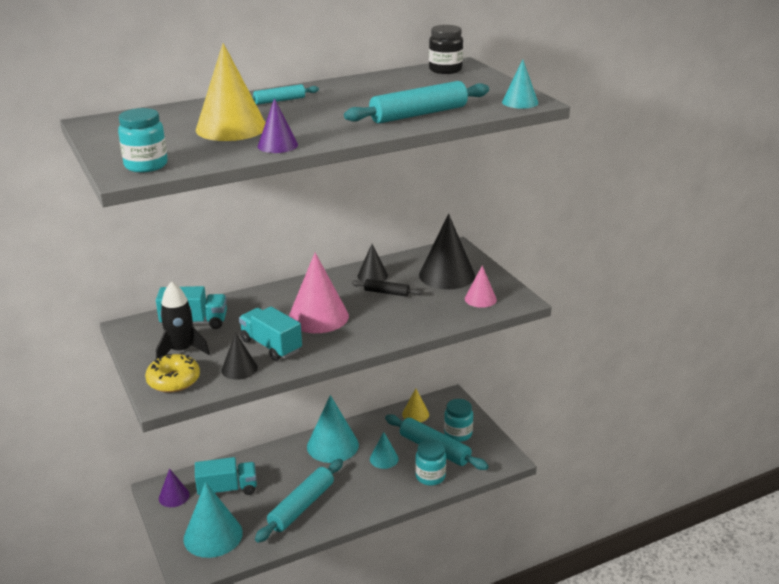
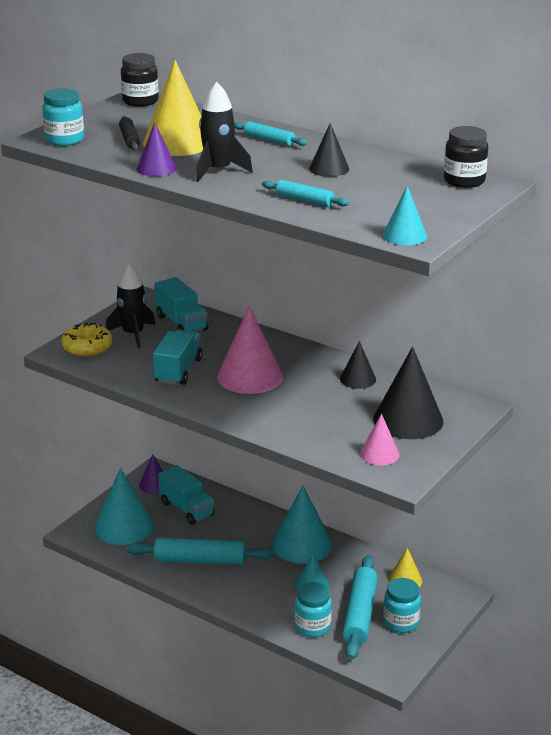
camera: 60 degrees right, 0 degrees up
(105, 122) = (140, 101): none -> black jar
(239, 369) = (129, 369): black cone -> black cone (329, 169)
(317, 127) = (218, 171): none -> black rocket
(386, 292) = (333, 397): black rolling pin -> black rolling pin (130, 139)
(418, 114) = (304, 200): turquoise rolling pin -> turquoise rolling pin, size x0.53

